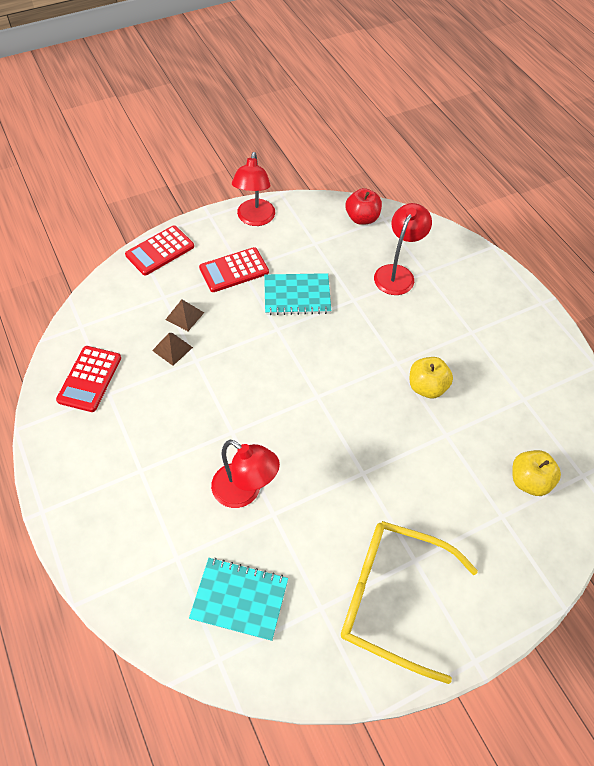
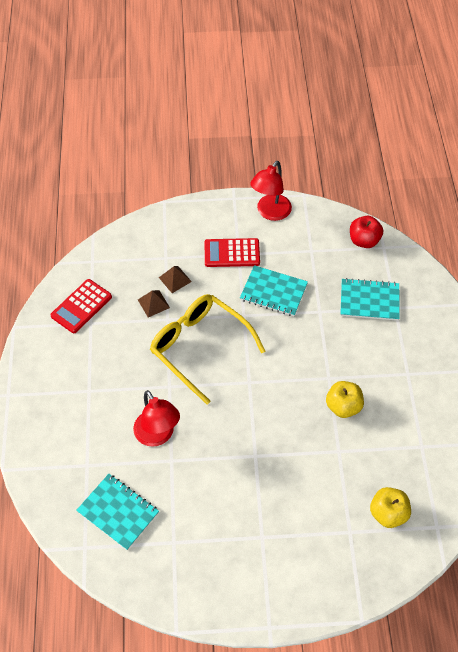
camera: 25 degrees right, 0 degrees up
(160, 251) = (179, 217): red calculator -> none
(391, 598) = (230, 557): yellow glasses -> yellow glasses (199, 347)
(397, 273) = (369, 301): red lamp -> turquoise notebook

